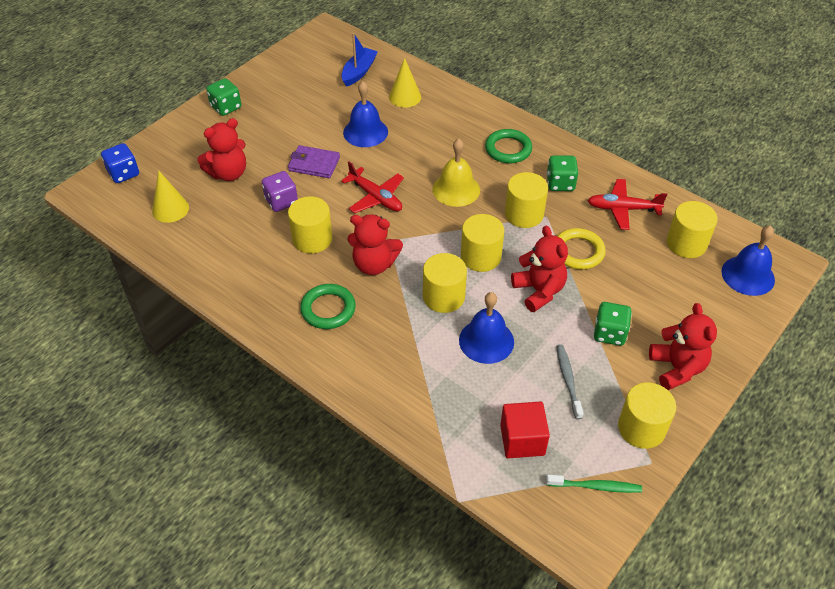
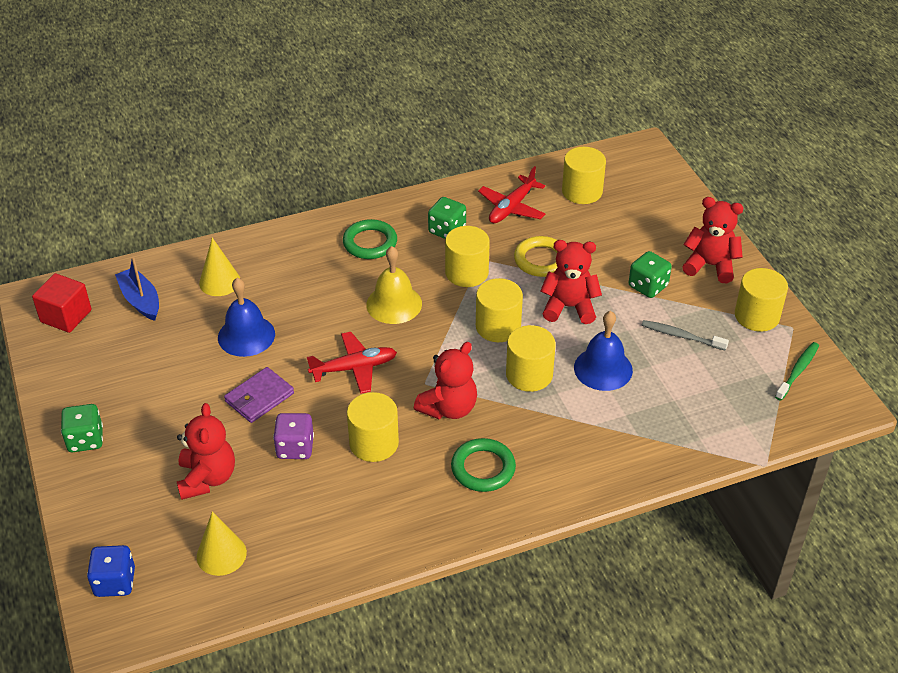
camera: 60 degrees left, 5 degrees down
(522, 440) = (726, 394): red cube -> red cube (66, 316)
(748, 275) = (642, 176): blue bell -> none

